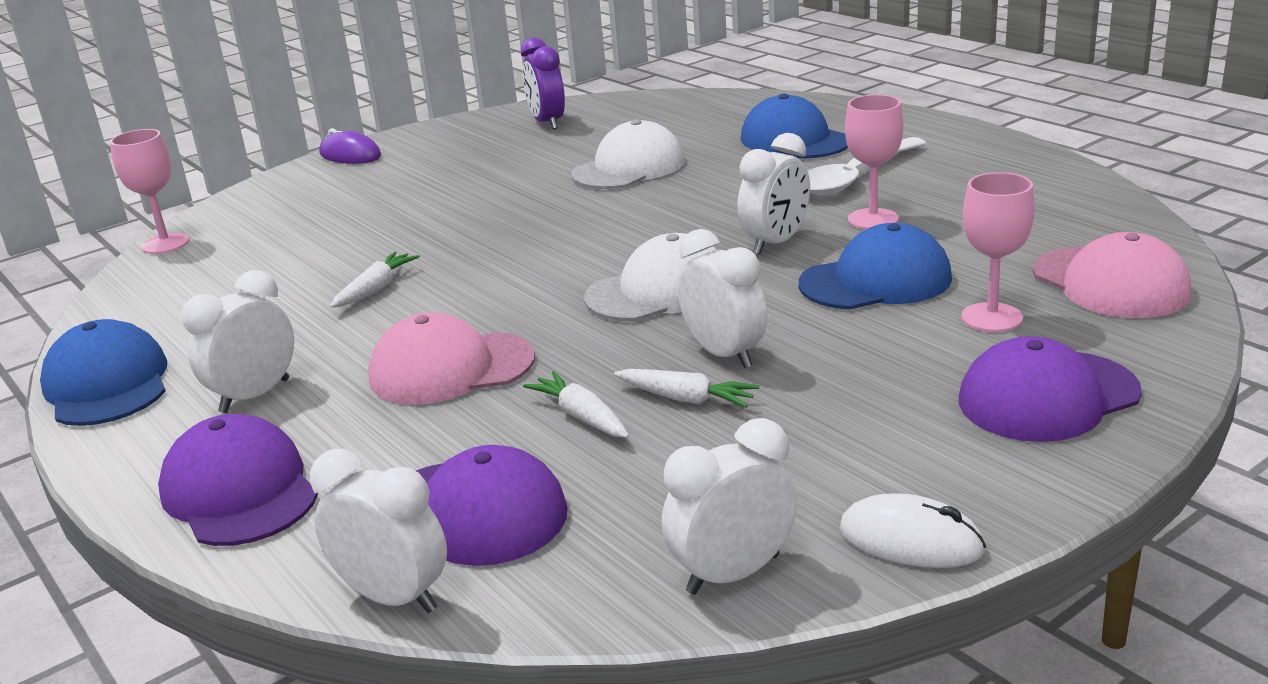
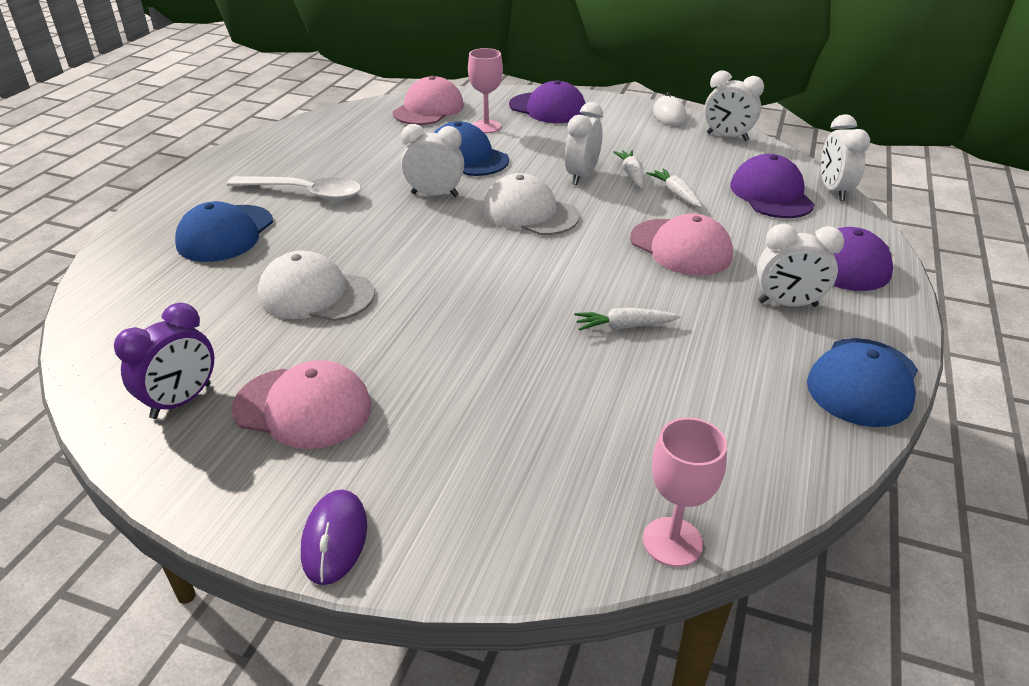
camera: 125 degrees left, 10 degrees up
(482, 154) = (303, 407): none -> pink cap
(581, 416) = (675, 194): white carrot -> white carrot turned 135 degrees clockwise
(873, 219) = (379, 174): pink goblet -> none

